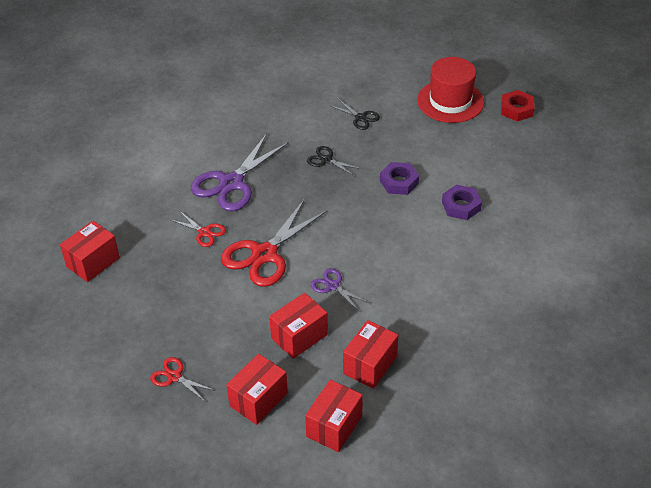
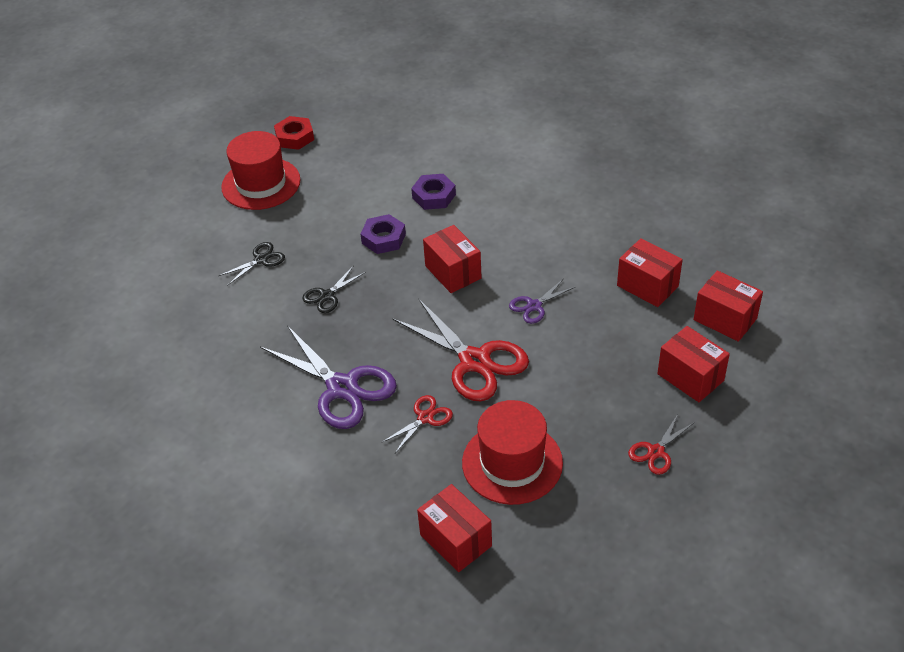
camera: 80 degrees left, 0 degrees up
(162, 287) = (512, 463): none -> red hat
(299, 336) = (604, 338): red box -> red box (453, 272)

